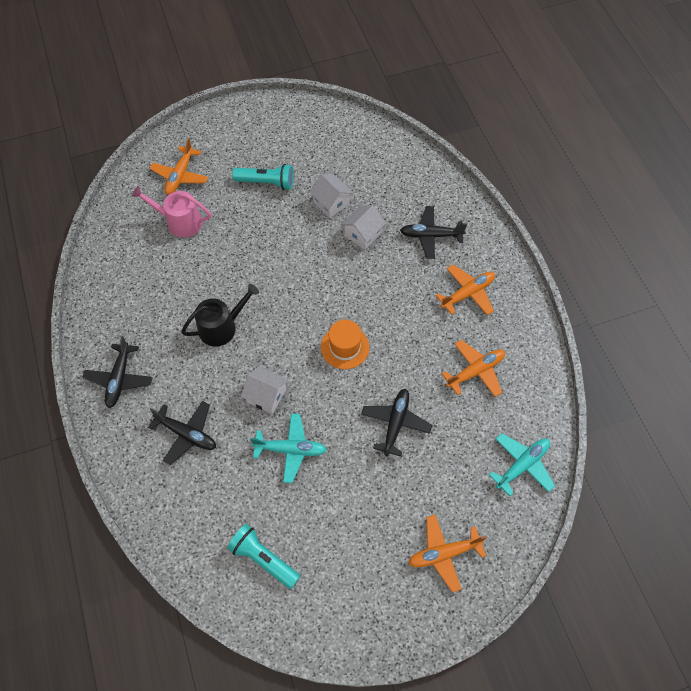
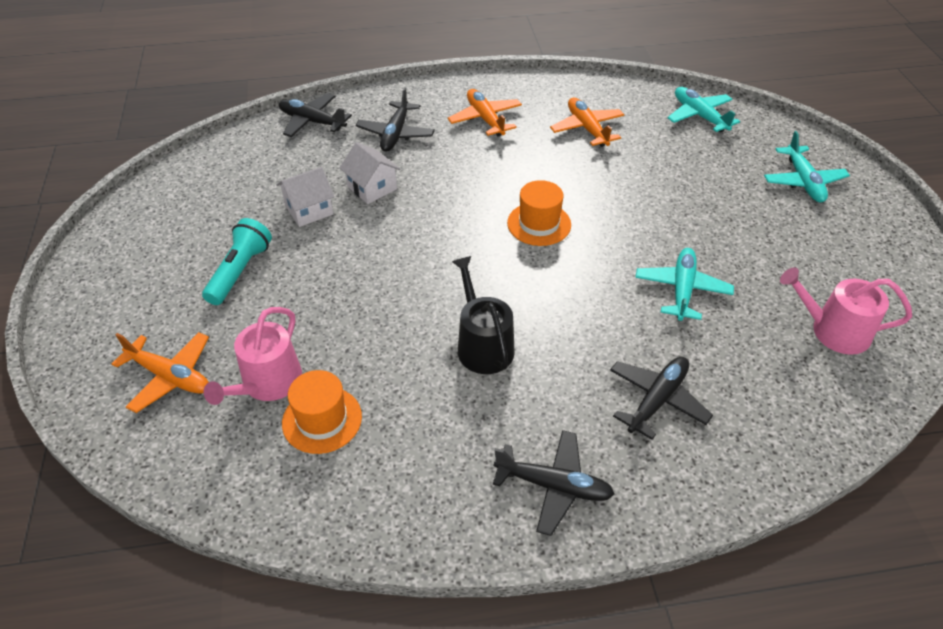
camera: 80 degrees left, 15 degrees down
(157, 254) = (322, 419): none -> orange hat
(263, 558) = (833, 331): turquoise flashlight -> pink watering can
(266, 396) = (601, 306): white house -> none
(395, 423) = (648, 195): black plane -> black plane (312, 122)
(444, 554) = (803, 181): orange plane -> turquoise plane

